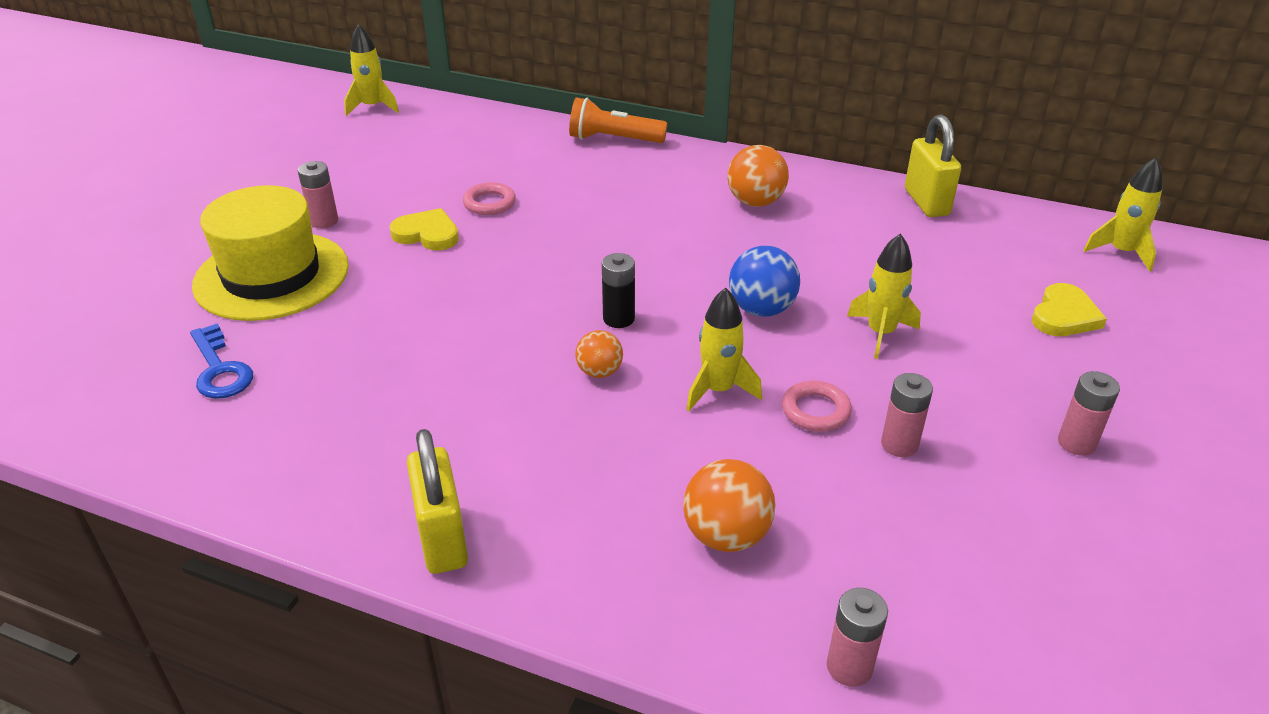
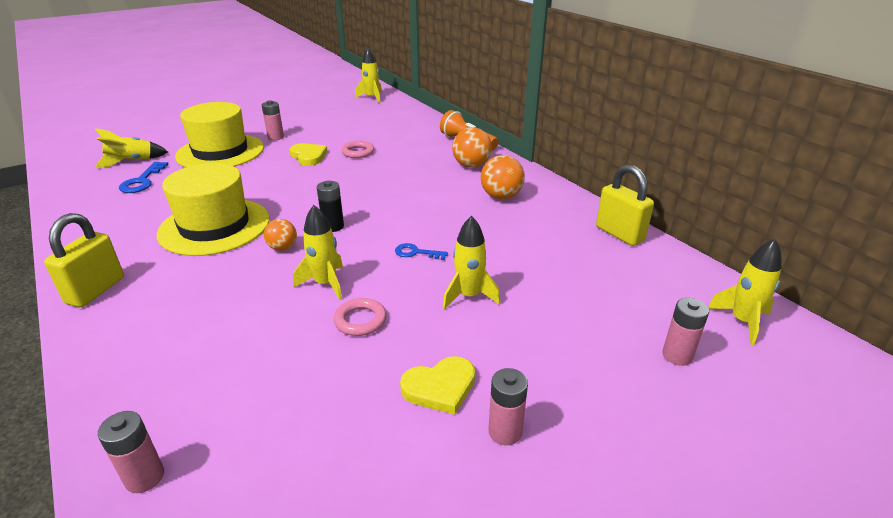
camera: 35 degrees right, 5 degrees down
(135, 346) = (131, 161): none -> yellow rocket
(460, 385) = (215, 226): none -> yellow hat
(726, 535) = (207, 361): orange ball -> orange ball (471, 165)
(761, 309) = (416, 253): blue ball -> blue key
(899, 444) = (379, 365): pink battery -> pink battery (677, 355)
(926, 202) = (619, 234): yellow padlock -> yellow padlock turned 60 degrees counterclockwise
(1064, 315) = (625, 343): yellow heart -> yellow heart (440, 387)

